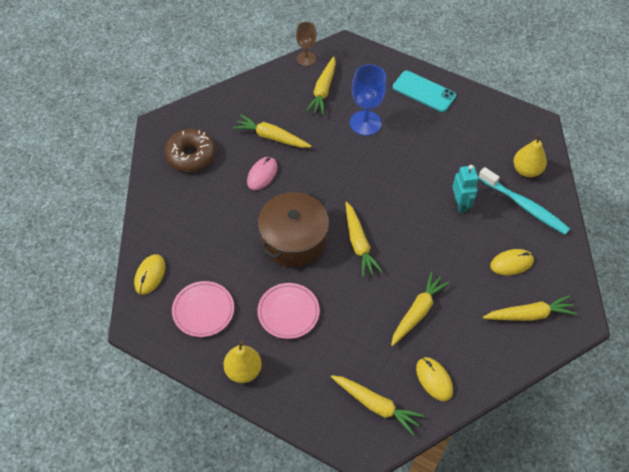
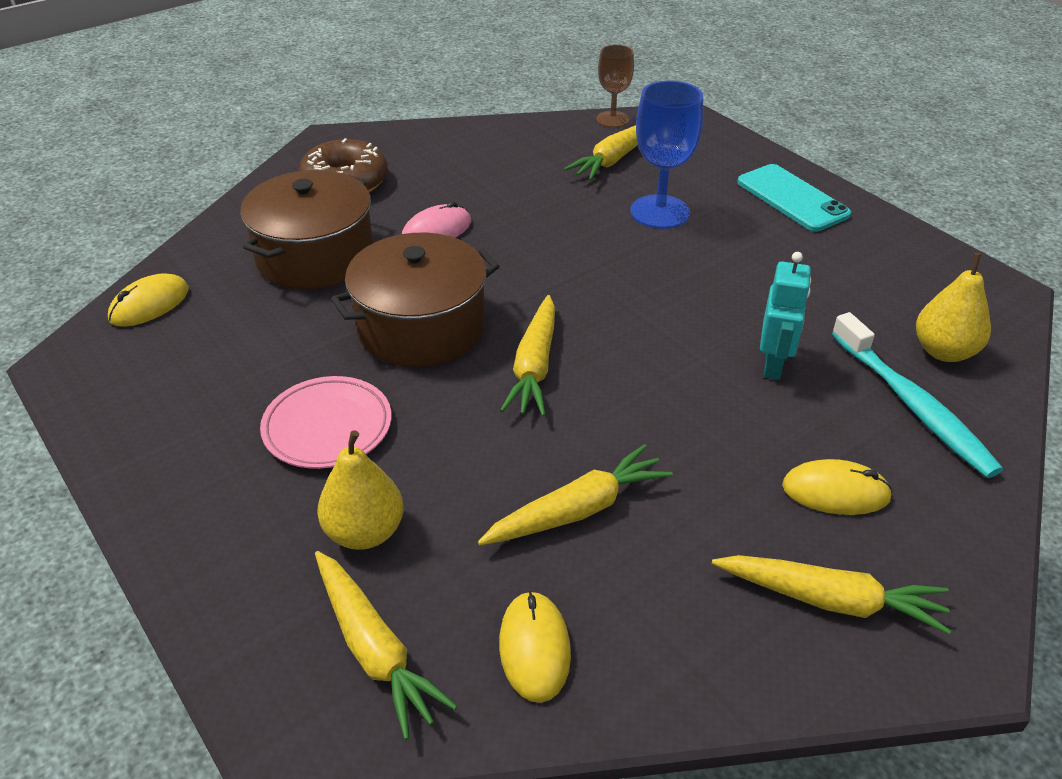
camera: 25 degrees right, 15 degrees down
(203, 310) = (187, 377): pink plate -> none
(211, 213) = (315, 256): none -> brown pot
(243, 370) = (172, 490): yellow pear -> yellow pear (365, 532)
(271, 137) = (488, 191): yellow carrot -> none

